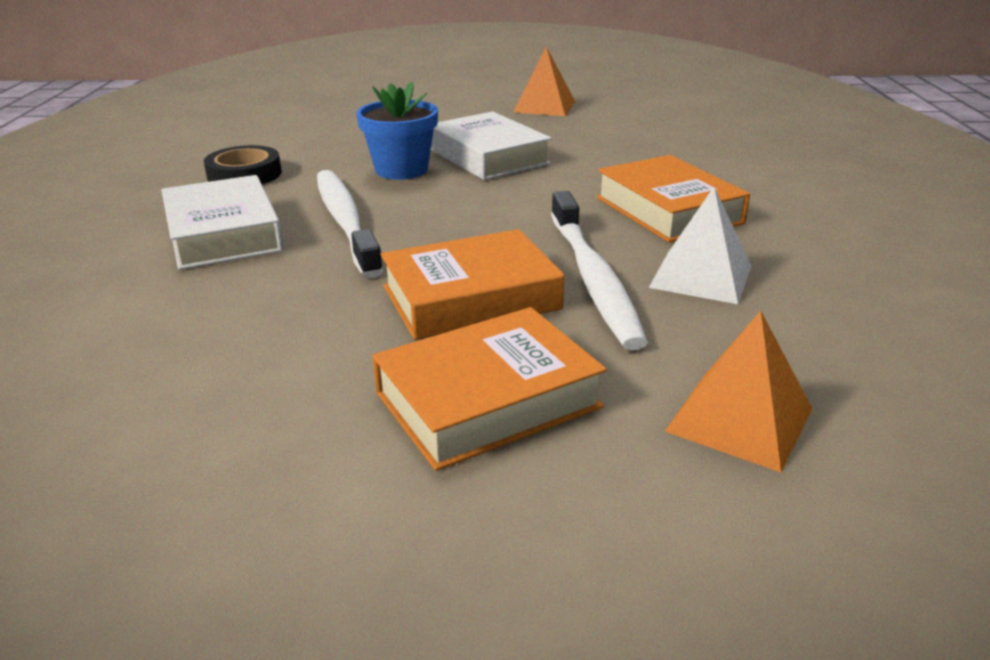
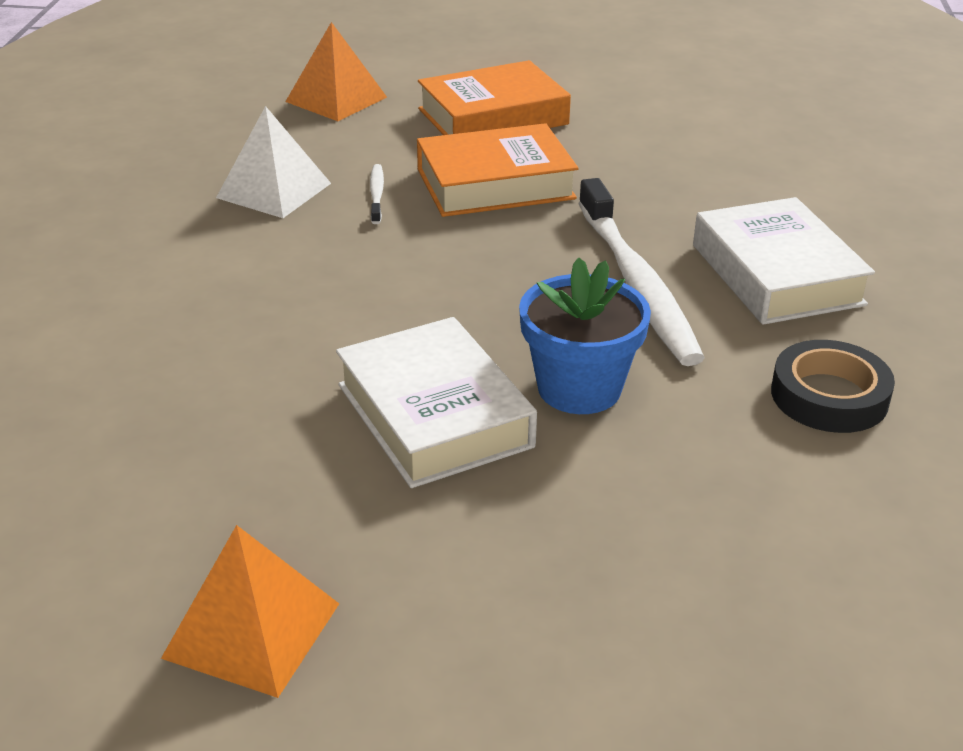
camera: 175 degrees left, 5 degrees up
(593, 279) = (377, 194): white toothbrush -> white toothbrush, size x0.42
(668, 210) = (235, 275): orange book -> none

